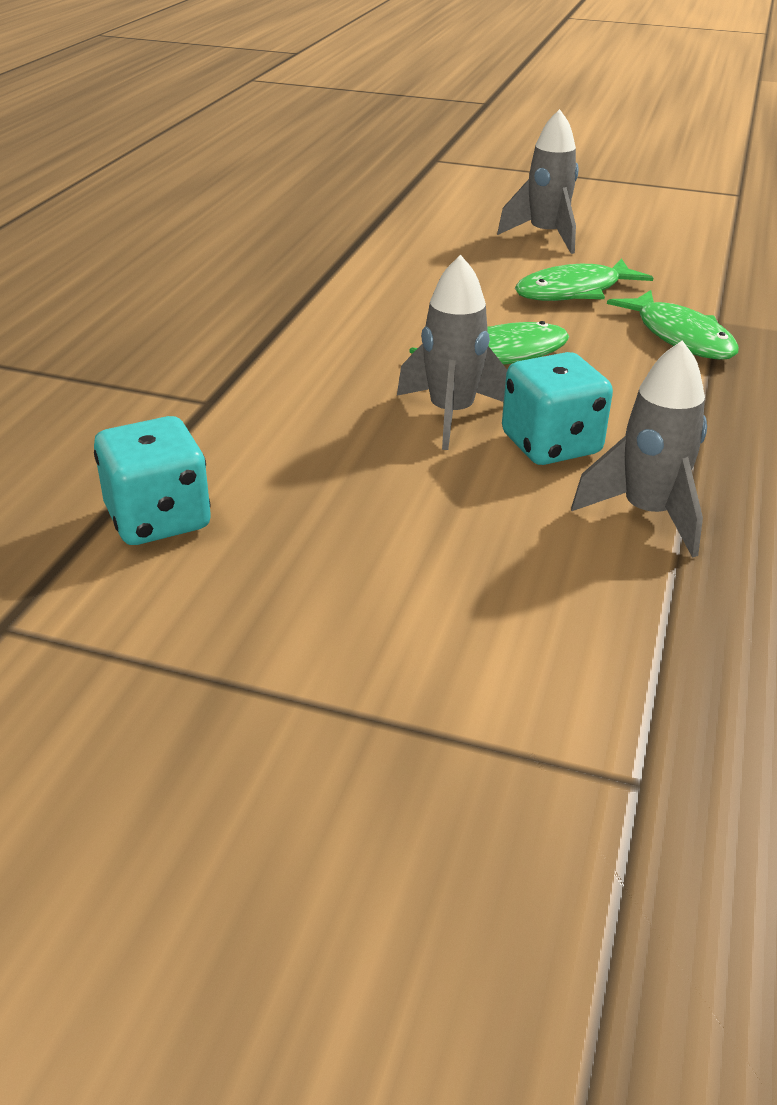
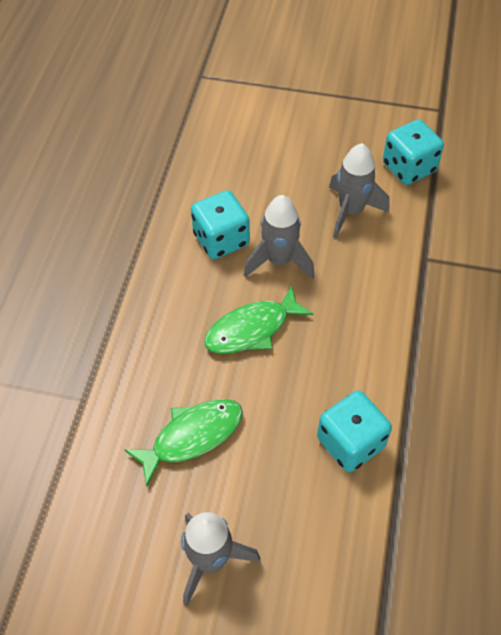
camera: 175 degrees right, 20 degrees up
(387, 278) = (350, 443): none -> turquoise dice
(647, 514) = (176, 193): grey rocket -> grey rocket (351, 211)
(680, 337) = (120, 370): green fish -> none

